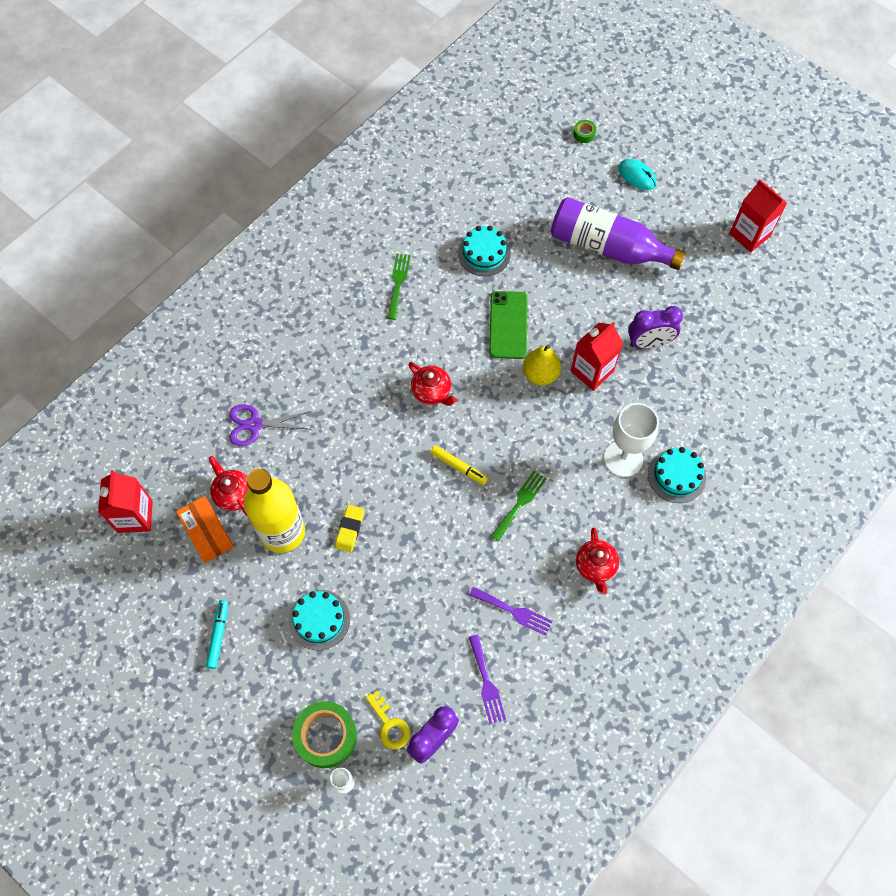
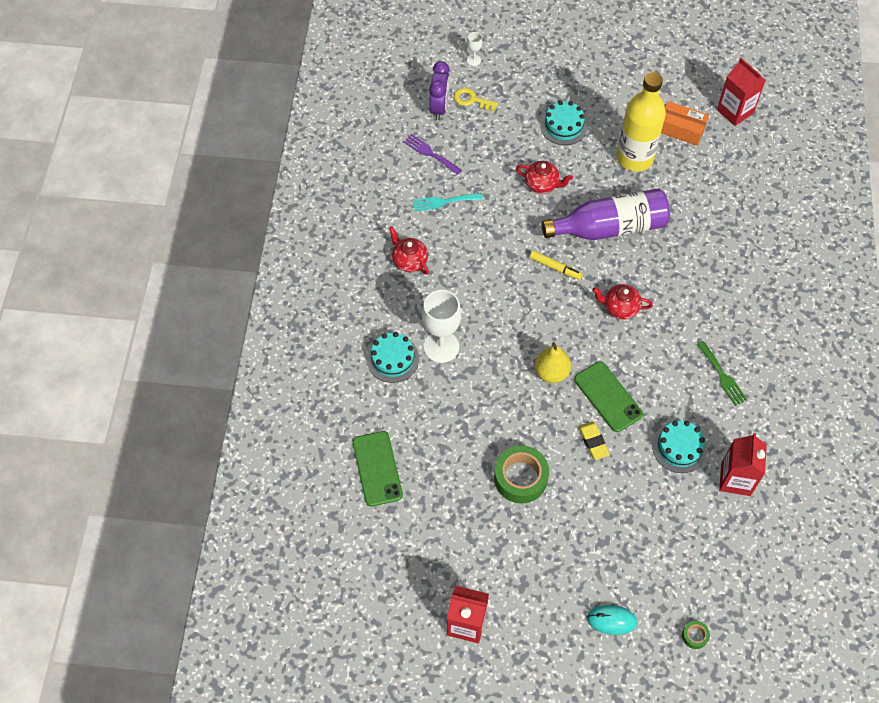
camera: 145 degrees right, 5 degrees down
(218, 635) = (616, 83): turquoise marker -> none
(233, 494) = (688, 160): red teapot -> red teapot (542, 184)
(254, 425) = (720, 209): purple scissors -> none
(326, 736) = (504, 74): green tape -> green tape (520, 478)
(350, 529) = (593, 185): yellow eraser -> yellow eraser (593, 442)
(458, 467) = (555, 268): yellow marker -> yellow marker turned 150 degrees counterclockwise
(514, 611) = (444, 202): purple fork -> turquoise fork
(520, 503) = (493, 270): green fork -> none
(592, 371) = (513, 400): red carton -> red carton (735, 479)
(608, 247) = (582, 523): purple bottle -> purple bottle (609, 227)
(649, 343) = (485, 454): purple clock -> none
(751, 387) = (377, 468): none -> green phone

